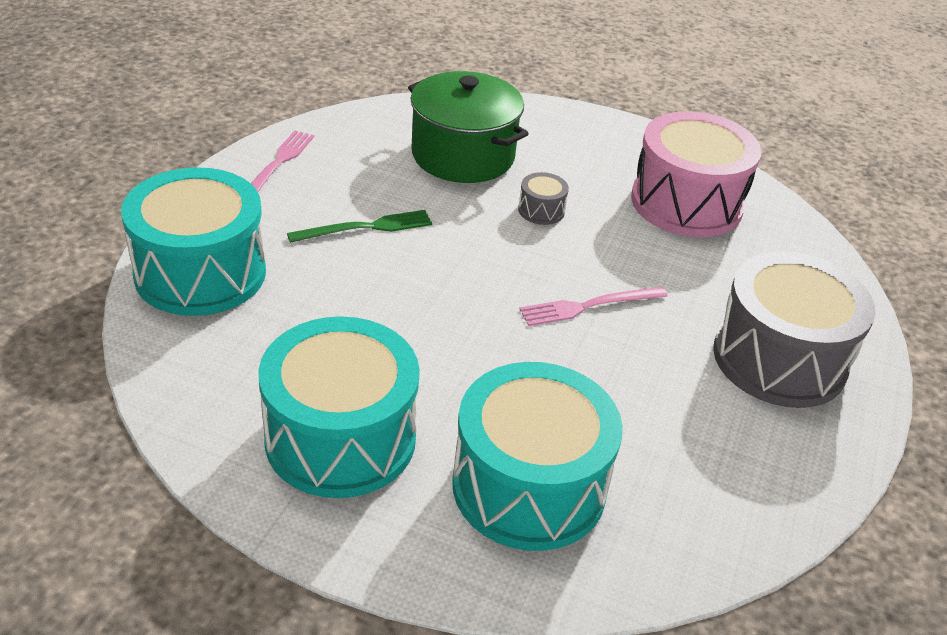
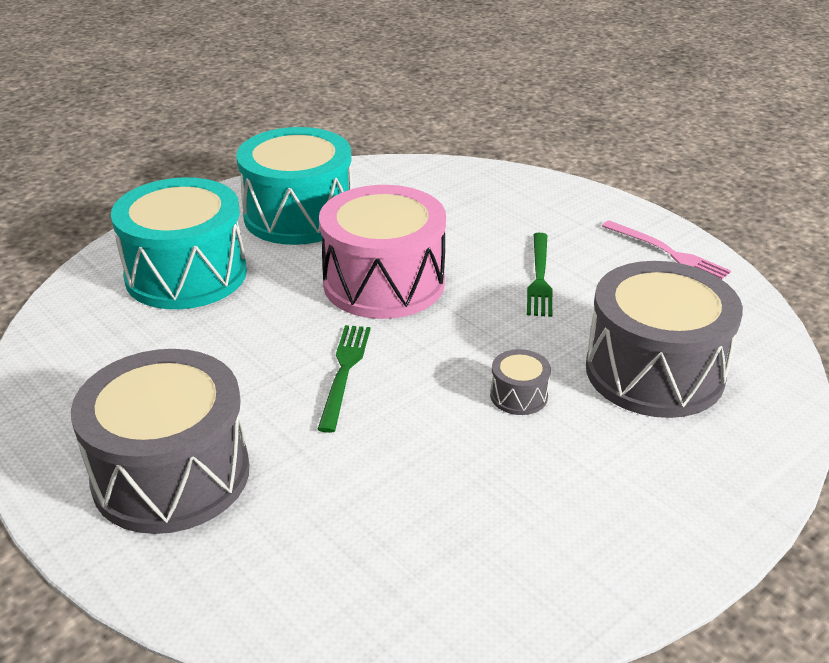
camera: 120 degrees right, 5 degrees down
(200, 273) = (515, 194): turquoise drum -> none
(463, 155) = (654, 372): green pot -> grey drum
(589, 306) = (344, 372): pink fork -> green fork
(686, 203) = (477, 535): pink drum -> pink drum (384, 283)

